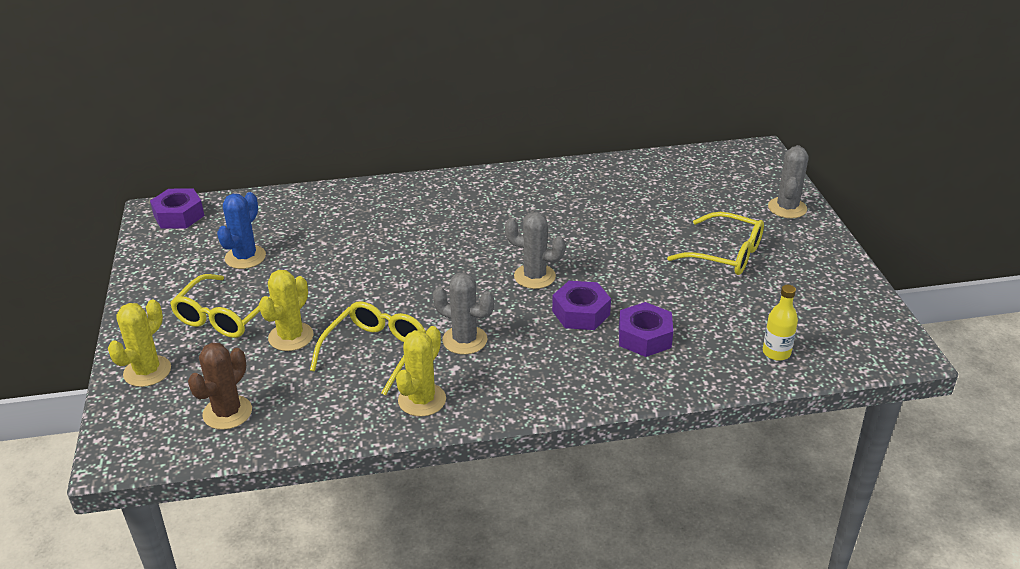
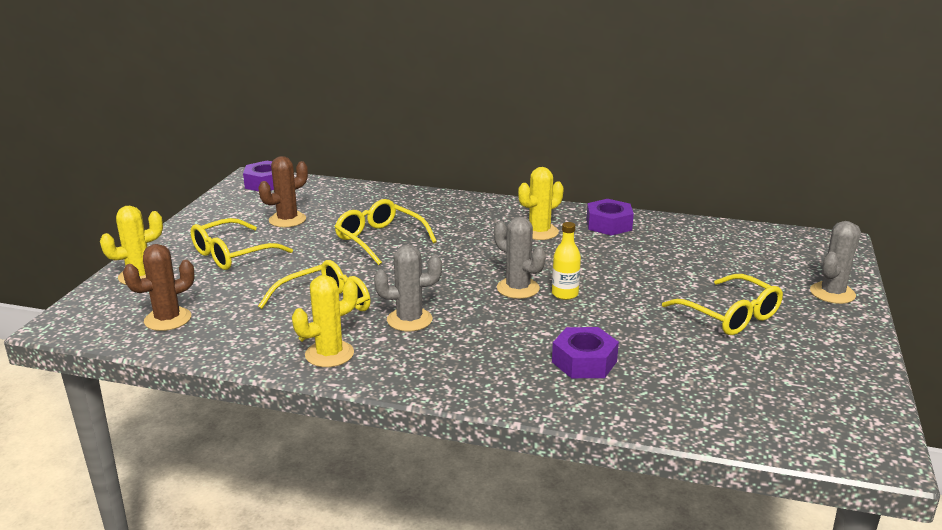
camera: 25 degrees right, 10 degrees down
(245, 257) = (287, 220): blue cactus -> brown cactus
(291, 337) = (268, 280): yellow cactus -> yellow cactus (539, 232)
(362, 256) = (380, 240): none -> yellow glasses
(465, 340) = (409, 320): grey cactus -> grey cactus turned 60 degrees counterclockwise
(581, 313) = (537, 326): purple nut -> purple nut (608, 224)
(776, 352) = (718, 413): yellow bottle -> yellow bottle (565, 294)

